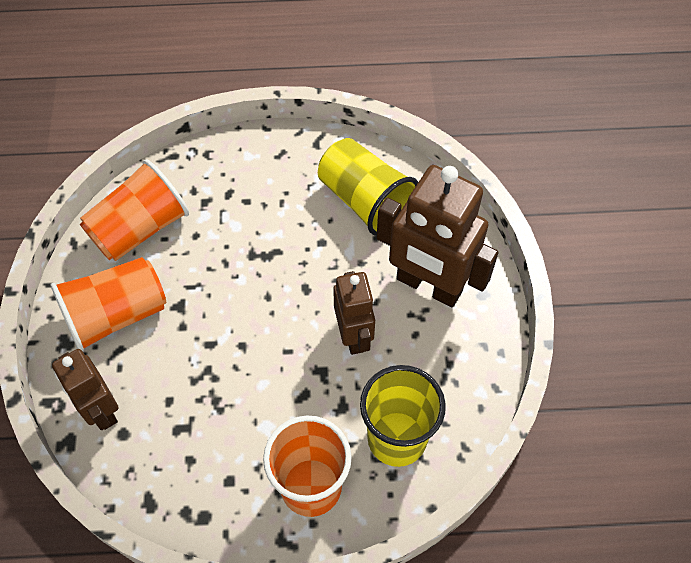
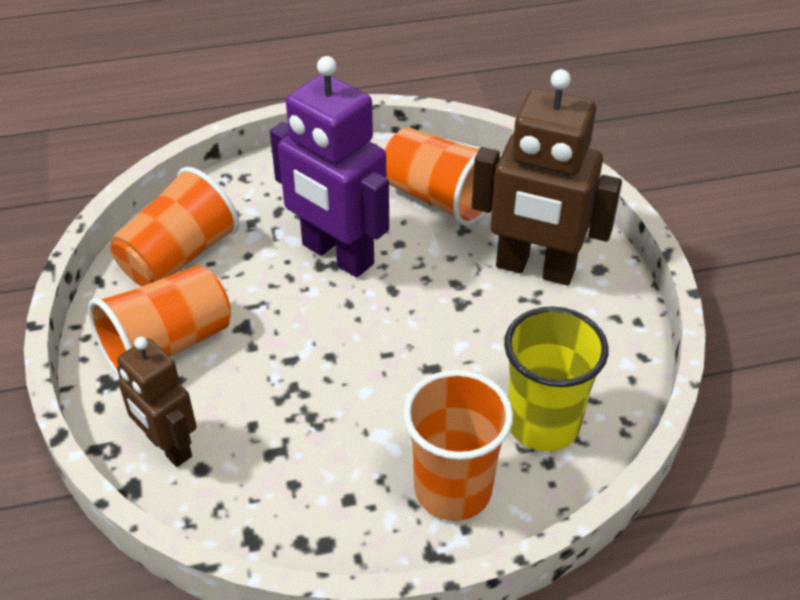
camera: 10 degrees left, 15 degrees down
(268, 246) = (337, 255): none -> purple robot
(354, 335) = (462, 328): brown robot -> none
(365, 200) = (439, 198): yellow cup -> orange cup

